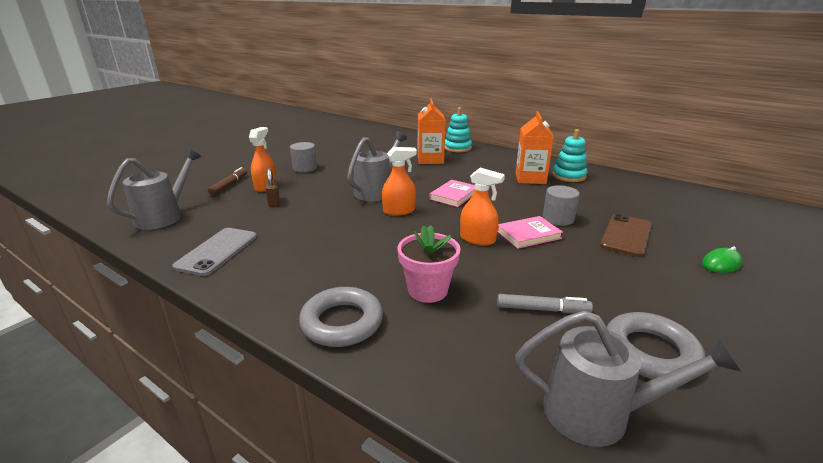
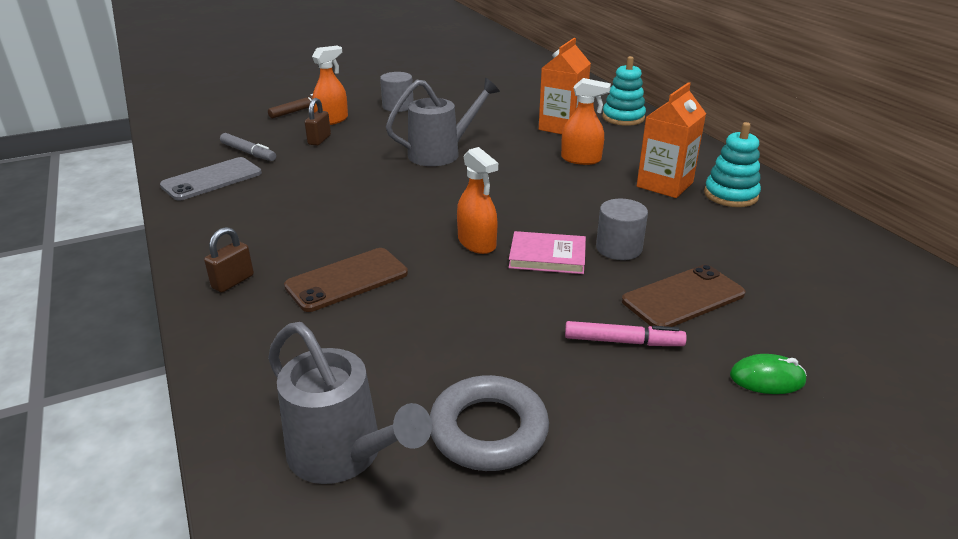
camera: 30 degrees right, 5 degrees up
(165, 216) = (209, 131): grey watering can -> none
(342, 322) = (233, 281): grey ring -> brown padlock
(399, 211) = (434, 184): orange spray bottle -> orange spray bottle (581, 159)
(427, 290) = (347, 280): pink flower pot -> brown phone
(454, 195) = (525, 182): pink book -> none
(542, 309) = (436, 342): grey marker -> grey marker (248, 152)
(635, 269) = (623, 341): none -> pink marker

